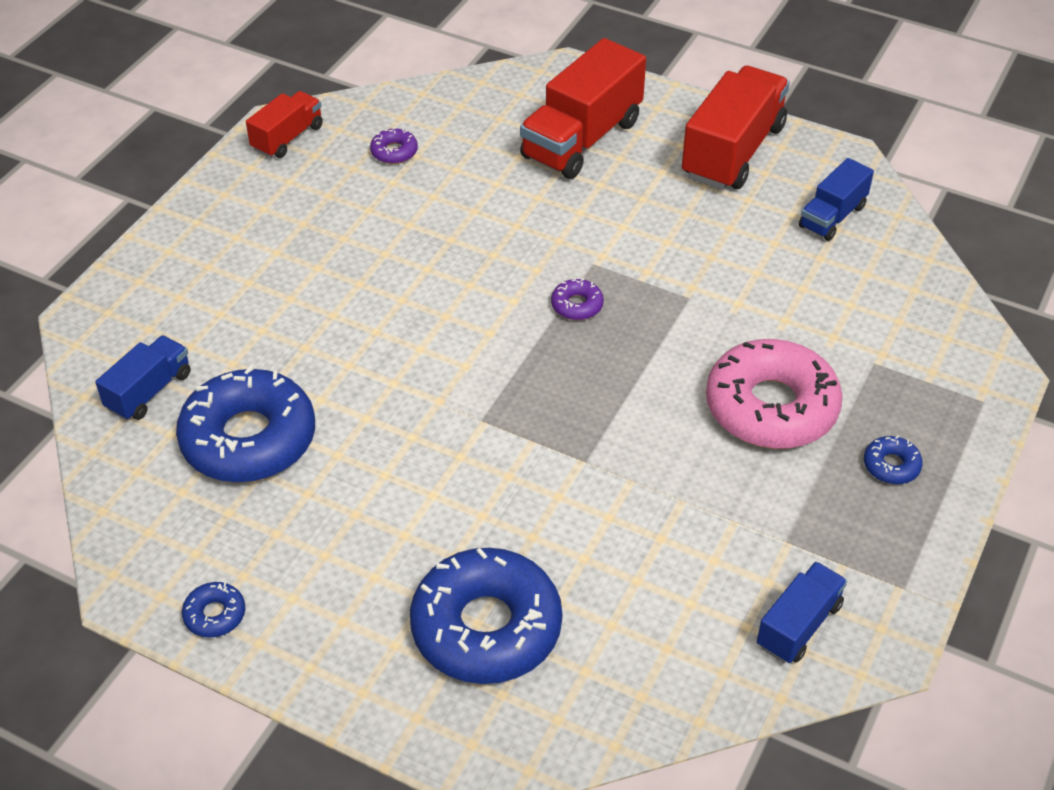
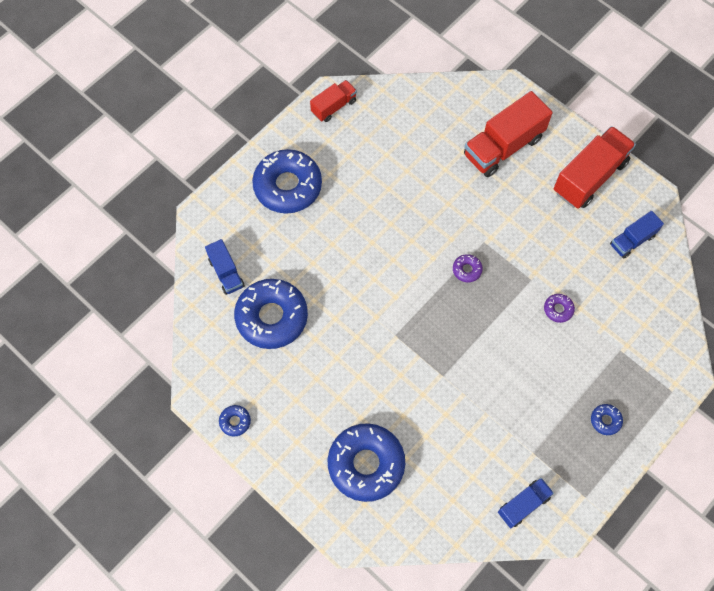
camera: 15 degrees right, 20 degrees up
(149, 391) = (226, 273): blue truck -> blue truck turned 105 degrees clockwise
(234, 252) = (287, 186): none -> blue donut
(394, 152) = (392, 131): purple donut -> purple donut (558, 309)
(771, 407) = (553, 366): pink donut -> none

